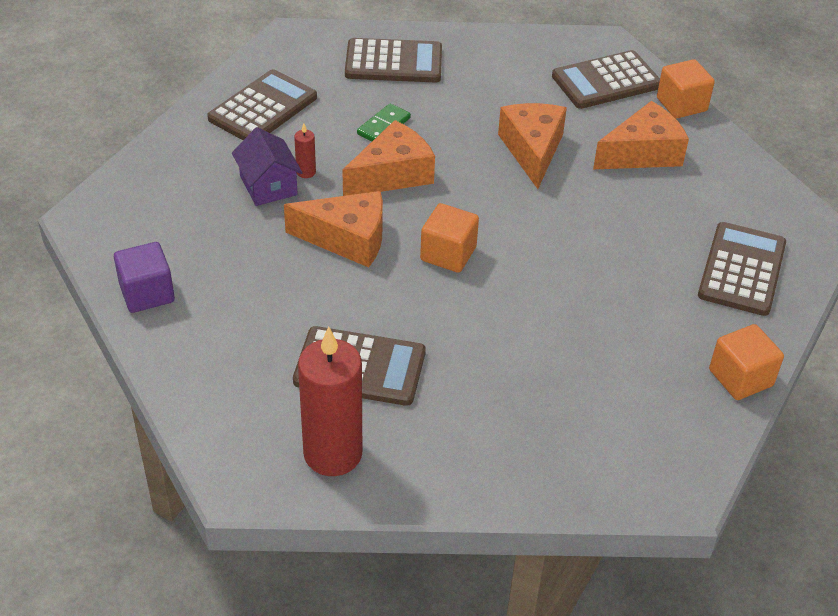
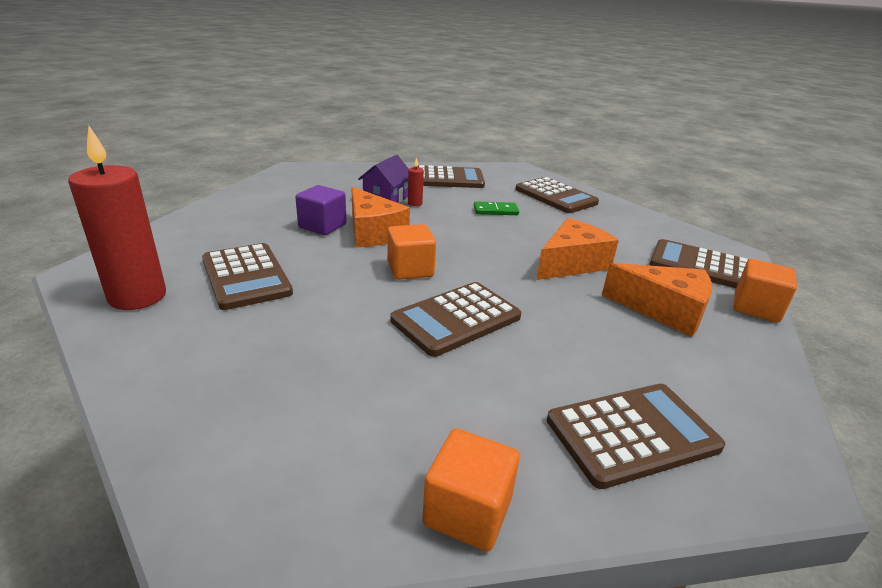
camera: 50 degrees right, 15 degrees down
(147, 293) = (248, 197): purple cube -> purple cube (322, 226)
(392, 174) = (457, 226): orange cheese -> none
(552, 271) = (456, 319): none -> brown calculator

